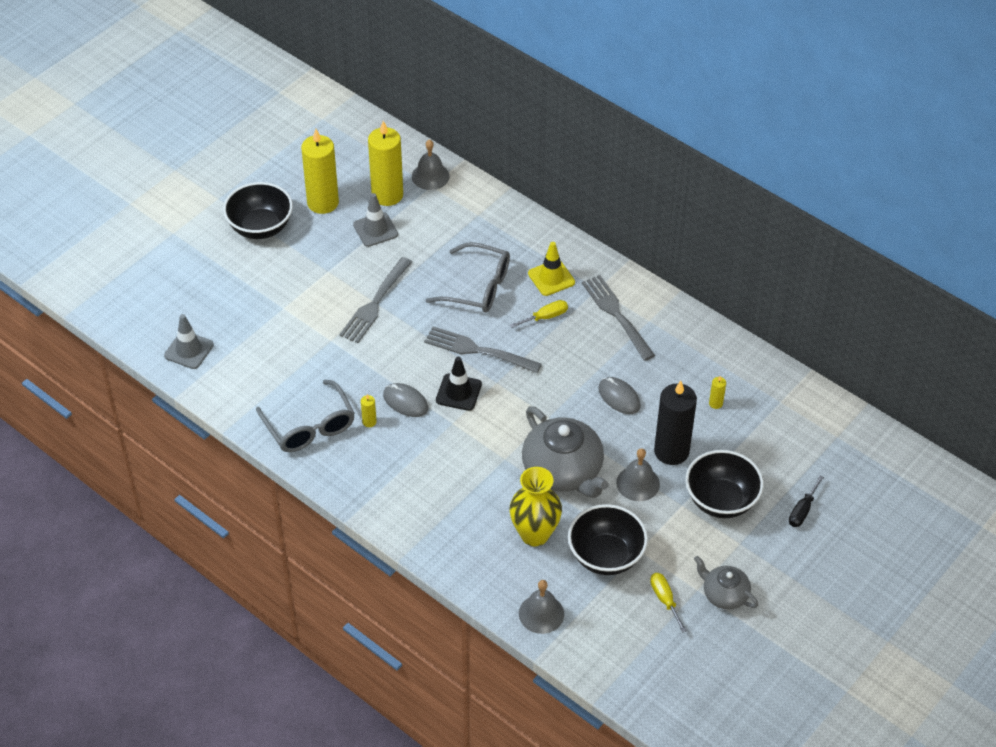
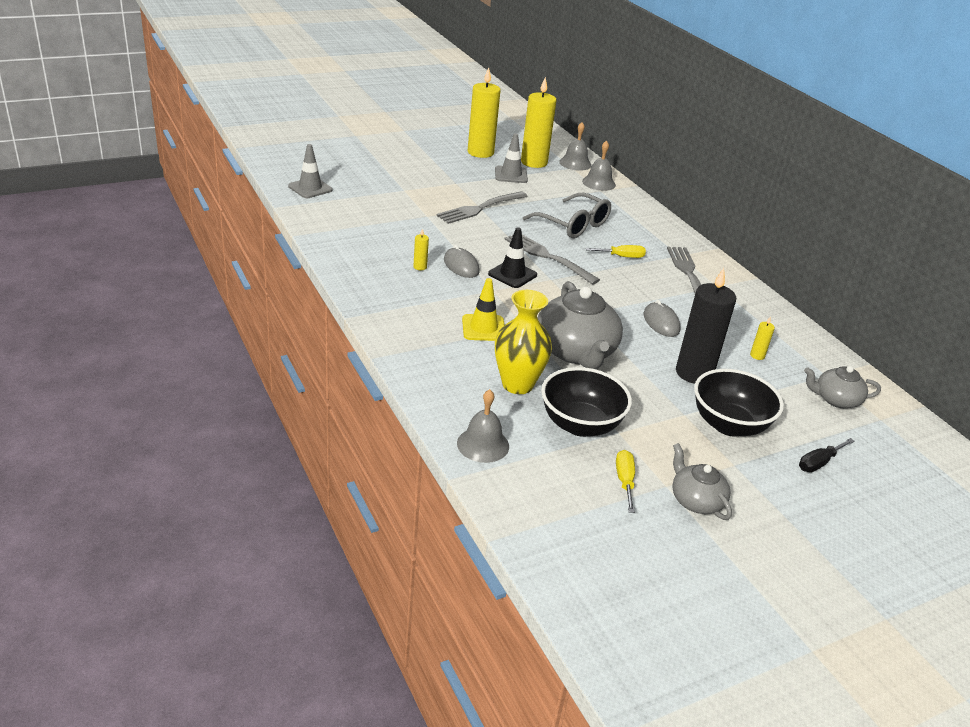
camera: 20 degrees right, 15 degrees down
(260, 227) = (422, 150): black bowl -> none
(310, 427) = (367, 254): grey glasses -> none
(551, 278) = (641, 238): yellow traffic cone -> yellow traffic cone (483, 328)
(638, 483) = (646, 384): grey bell -> grey bell (598, 183)
(796, 429) = (836, 399): none -> grey teapot

